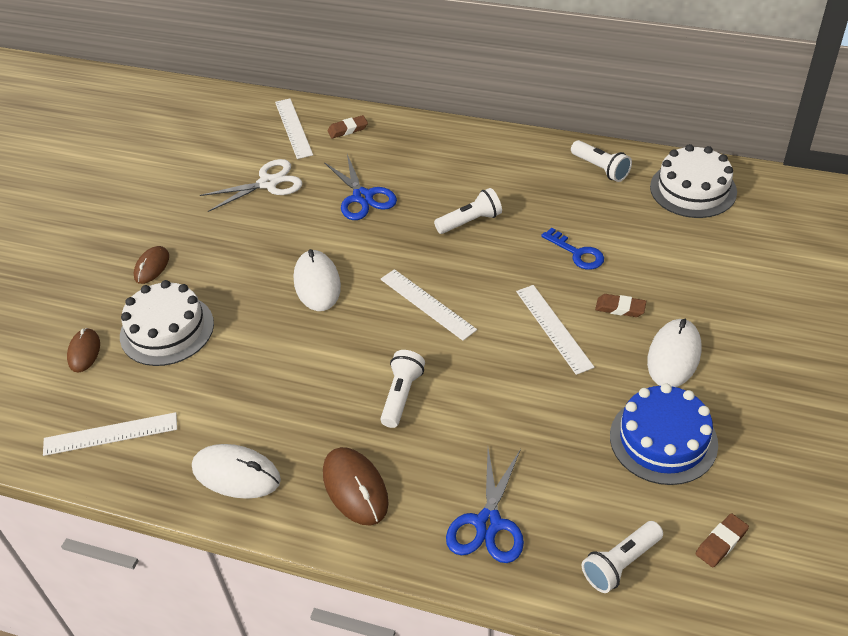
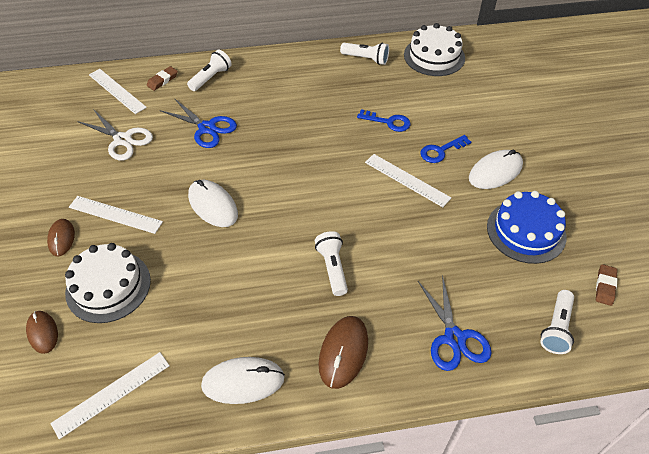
camera: 30 degrees left, 5 degrees up
(268, 183) = (122, 140): white scissors -> white scissors turned 90 degrees clockwise
(355, 488) = (343, 352): brown mouse -> brown mouse turned 75 degrees clockwise
(427, 304) = (307, 192): white ruler -> white ruler (115, 214)
(470, 221) = (300, 122): white flashlight -> white flashlight (211, 78)
(620, 308) = (441, 151): brown eraser -> blue key
(674, 356) = (495, 172): white mouse -> white mouse turned 60 degrees clockwise

